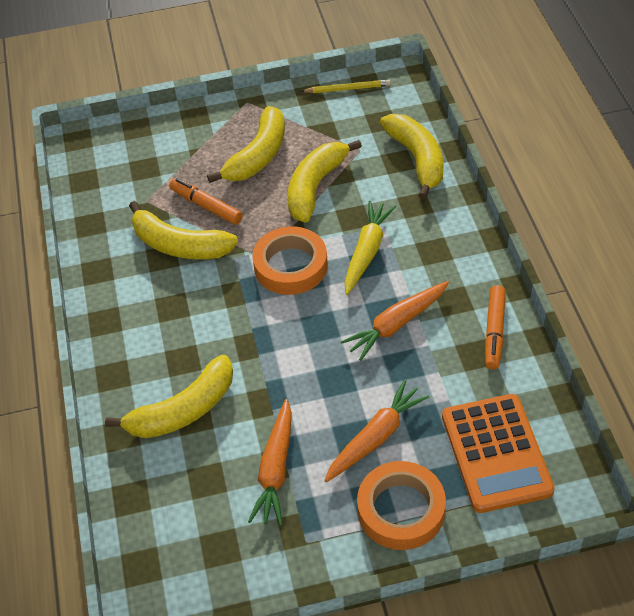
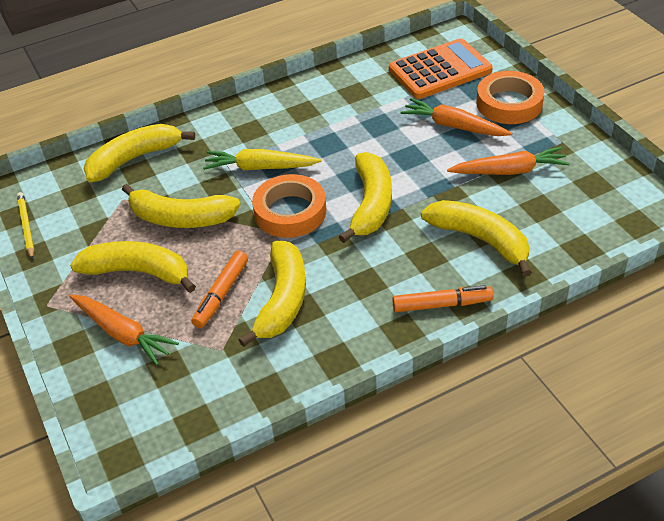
camera: 105 degrees left, 5 degrees down
(274, 331) = (370, 204): none -> yellow banana
(397, 324) = (338, 135): orange carrot -> orange carrot (122, 333)
(494, 332) = (329, 86): orange marker -> orange marker (442, 304)

